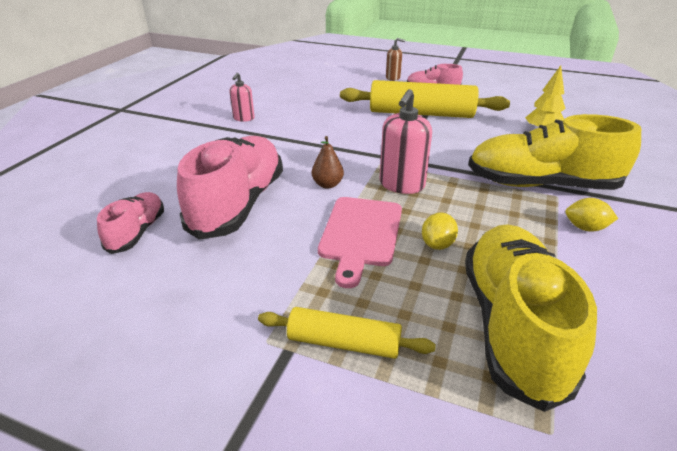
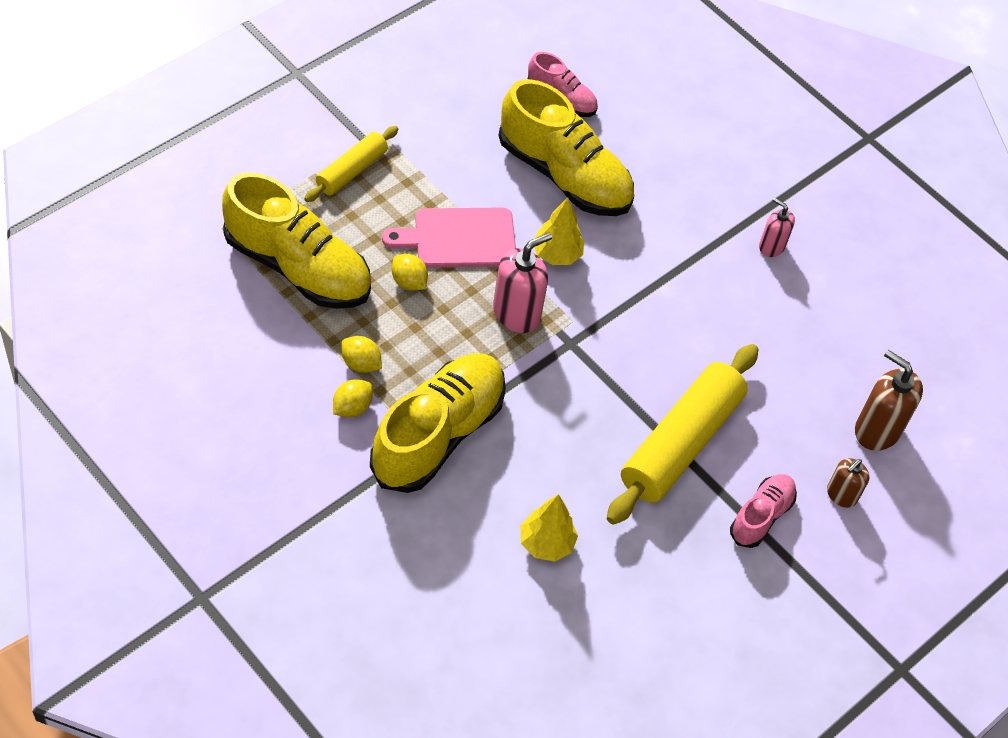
camera: 110 degrees right, 20 degrees up
(238, 204) = (564, 175): pink shoe -> yellow shoe
(327, 184) = (556, 254): brown pear -> yellow tree
(345, 77) = (877, 430): none -> brown soap dispenser
(360, 234) = (459, 238): pink cutting board -> pink cutting board turned 45 degrees counterclockwise
(401, 185) = (516, 313): pink soap dispenser -> pink soap dispenser turned 90 degrees clockwise
(545, 239) = (361, 364): none -> yellow lemon

